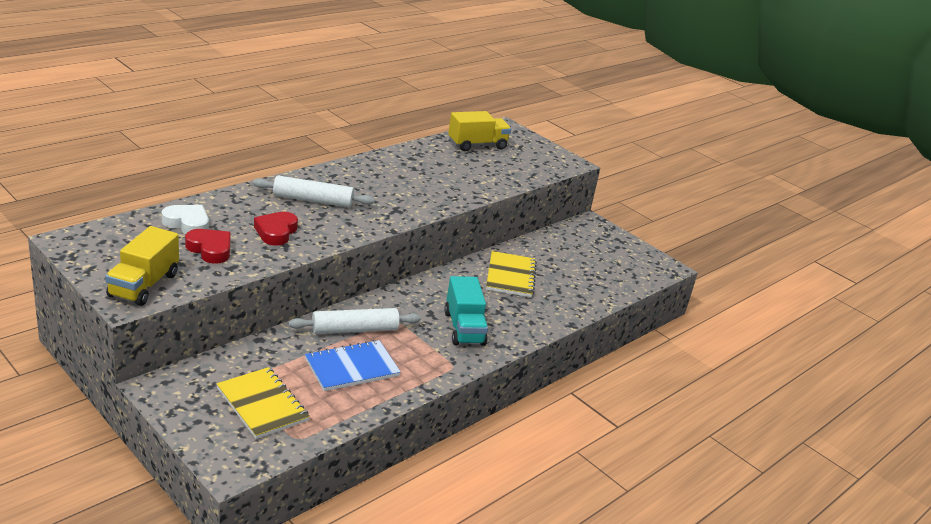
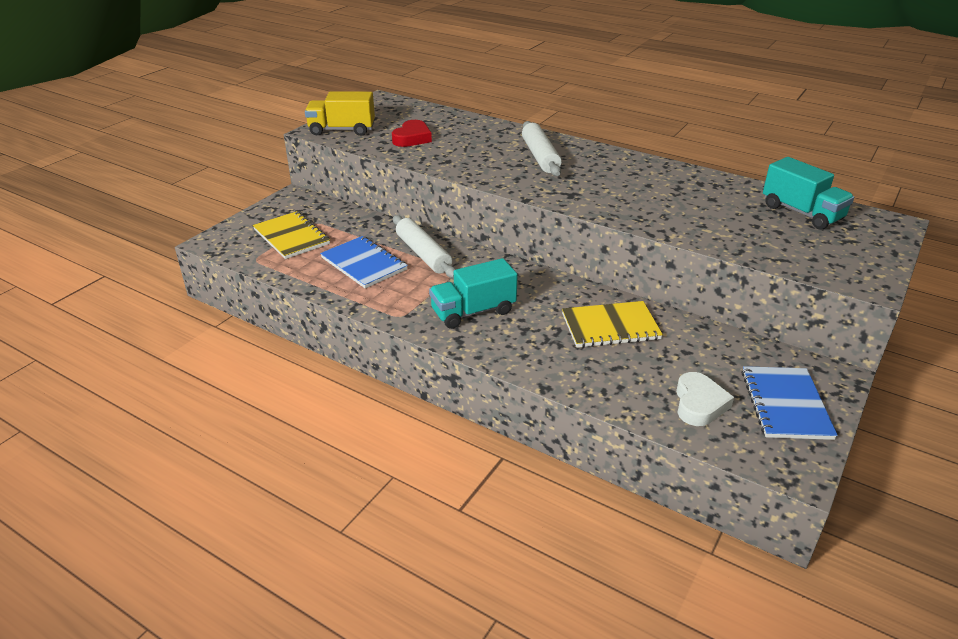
camera: 80 degrees right, 5 degrees up
(187, 223) = (443, 123): white heart -> white heart (699, 404)
(262, 404) = (292, 237): yellow notebook -> yellow notebook turned 75 degrees counterclockwise
(276, 232) = (465, 154): red heart -> none
(477, 145) = (801, 213): yellow truck -> turquoise truck
(612, 248) = (785, 404): none -> blue notebook

